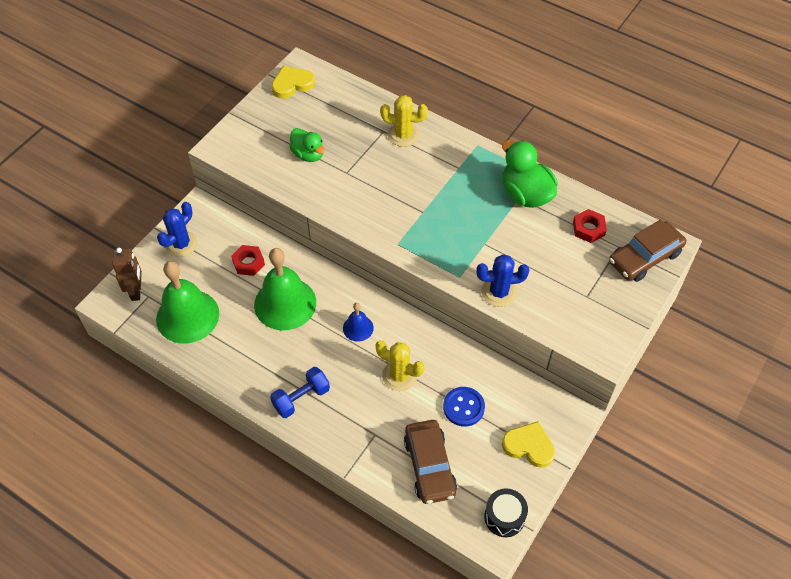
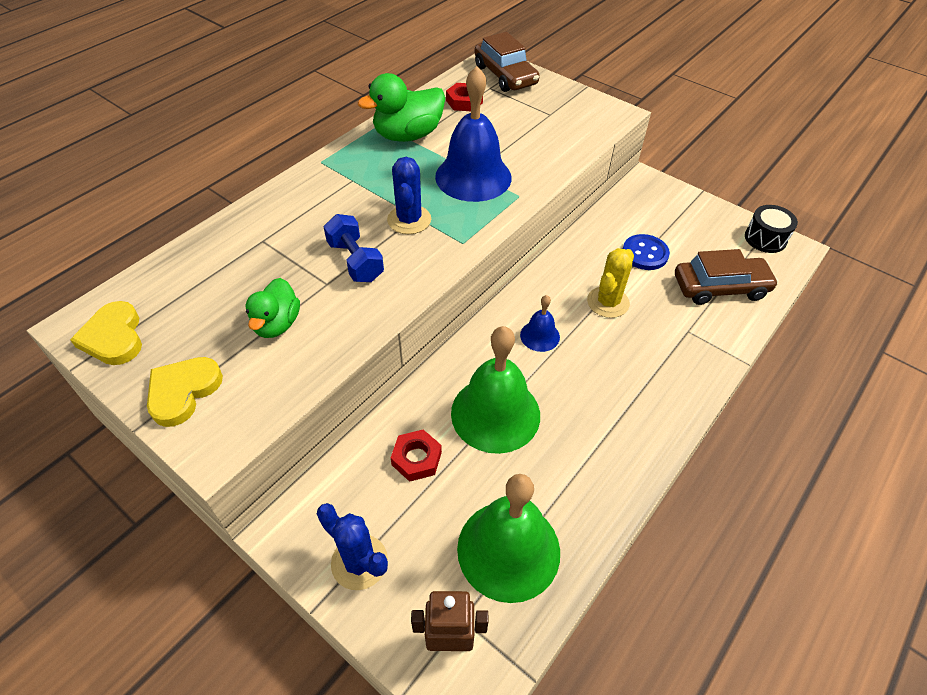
camera: 85 degrees left, 5 degrees down
(301, 398) = (646, 401): blue dumbbell -> blue dumbbell (355, 261)
(308, 154) = (277, 324): green duck -> green duck turned 135 degrees clockwise
(403, 135) = (278, 222): yellow cactus -> none
(478, 244) = (473, 177): none -> blue bell
(499, 292) = (542, 169): blue cactus -> blue cactus (409, 220)
(529, 446) = (684, 212): yellow heart -> yellow heart (183, 392)

